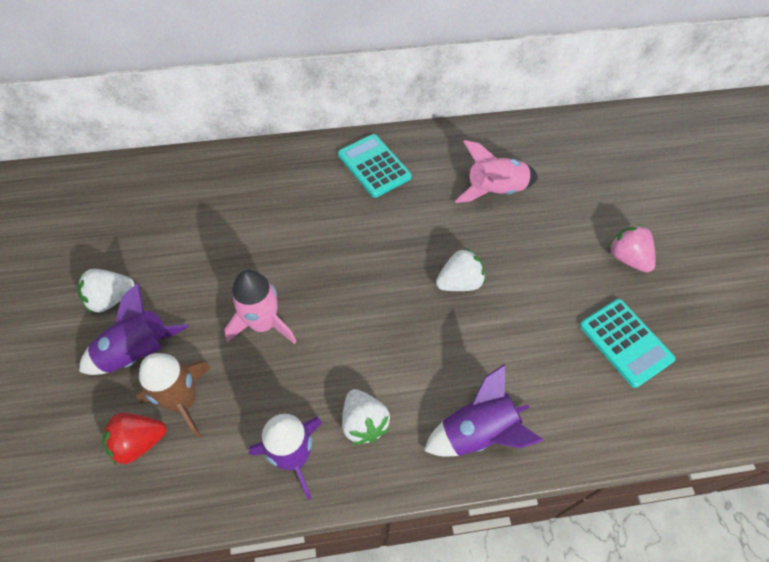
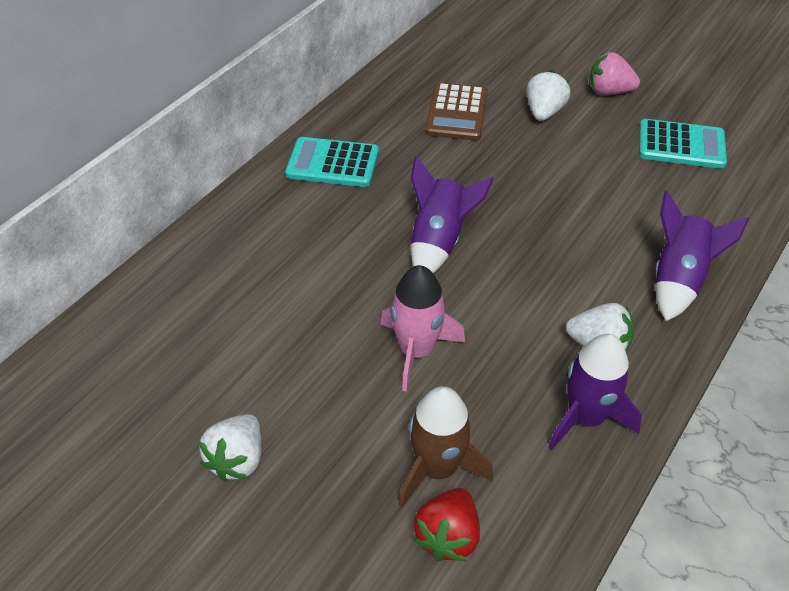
camera: 45 degrees left, 10 degrees down
(137, 353) = (336, 474): purple rocket -> purple rocket (439, 241)
(459, 282) = (524, 194): white strawberry -> white strawberry (544, 112)
(495, 190) = (456, 112): pink rocket -> brown calculator

